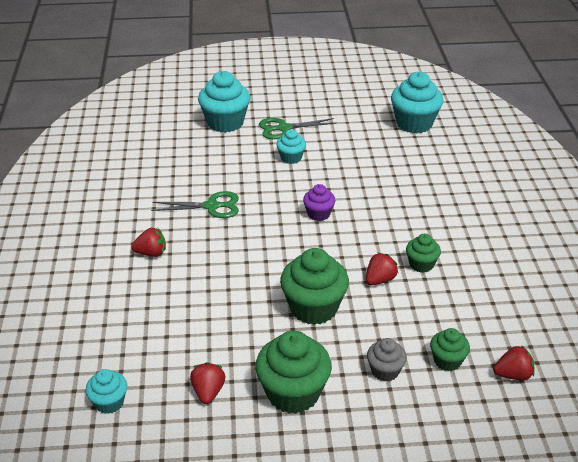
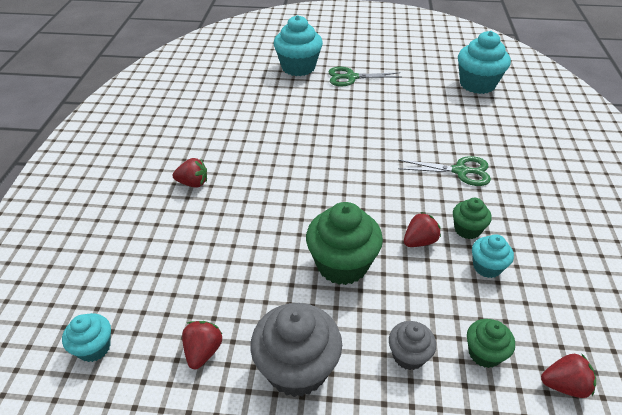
camera: 10 degrees right, 5 degrees up
(211, 206) = (264, 143): green scissors -> green scissors (460, 171)
(291, 158) = (352, 105): turquoise cupcake -> turquoise cupcake (487, 267)
(293, 393) = (297, 368): green cupcake -> grey cupcake
(318, 214) = (367, 162): purple cupcake -> none

